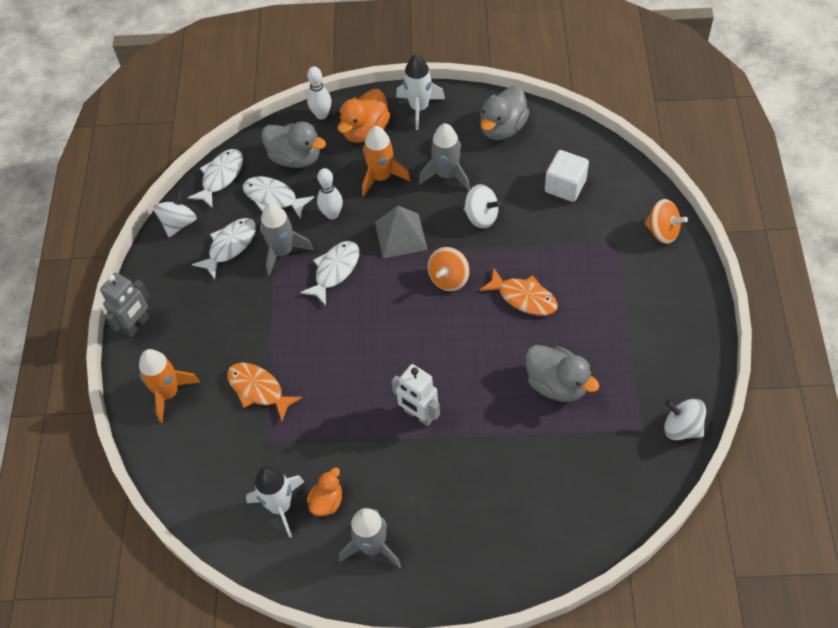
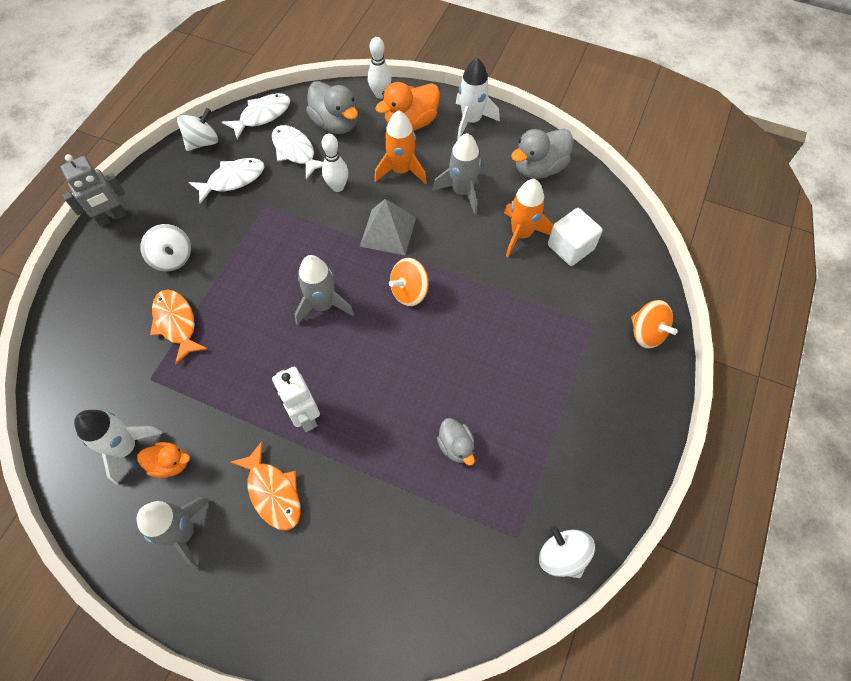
camera: 20 degrees right, 5 degrees up
(168, 393) = (99, 291): orange rocket -> orange rocket (521, 234)
(283, 252) = (274, 203): grey rocket -> grey rocket (323, 305)
(327, 501) = (170, 464): orange duck -> orange duck turned 45 degrees clockwise
(335, 270) = (310, 240): white fish -> none
(481, 216) = (473, 244): white spinning top -> white spinning top (172, 258)
(524, 297) = (471, 341): orange fish -> orange fish (273, 492)
(557, 384) = (456, 446): grey duck -> grey duck, size x0.59

